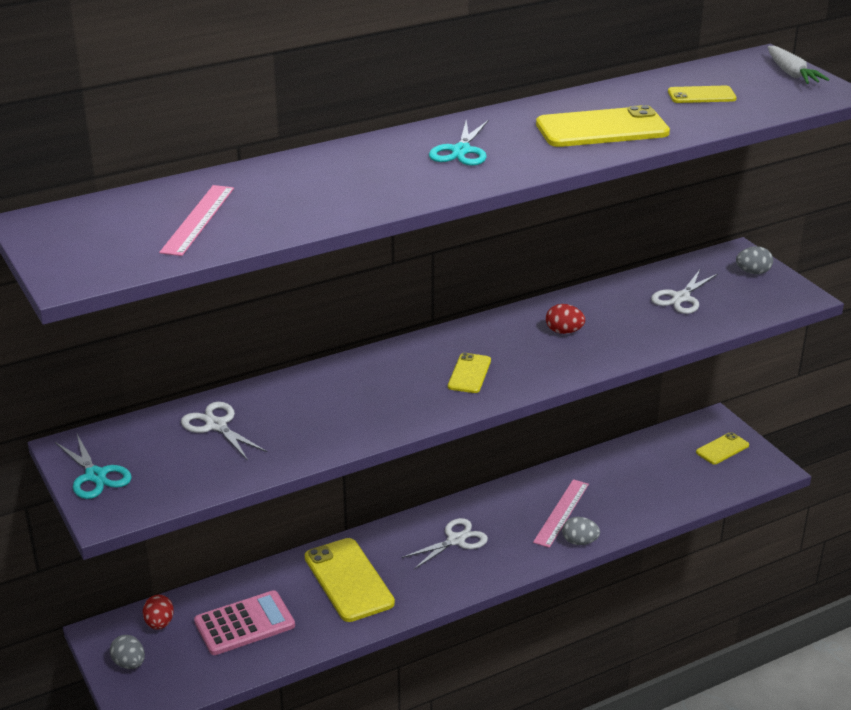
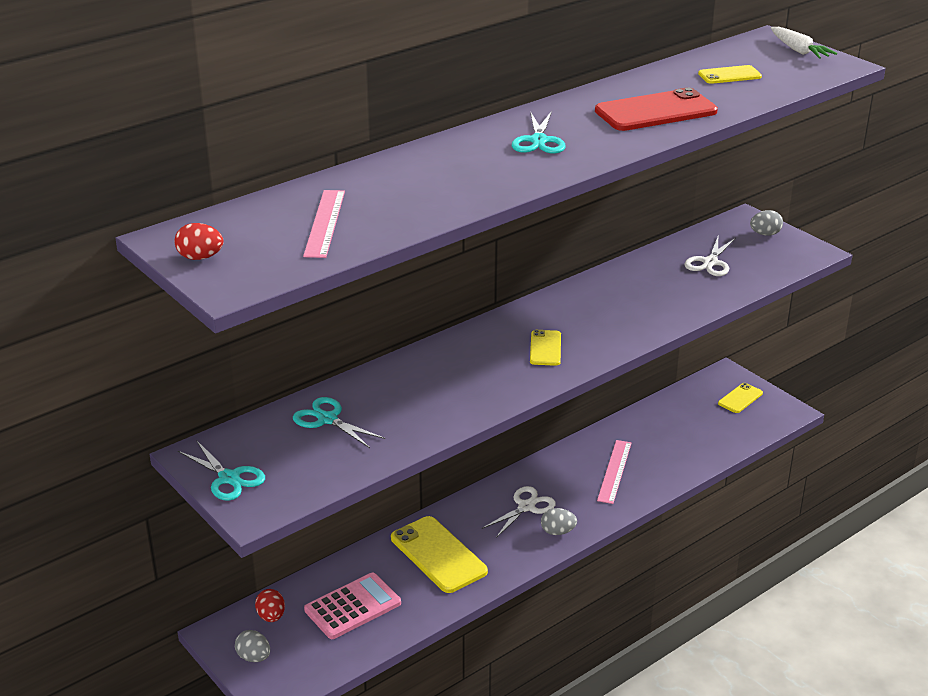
camera: 10 degrees left, 0 degrees up
(216, 425) = (327, 419): white scissors -> turquoise scissors
(564, 331) = (617, 302): red egg -> red egg (200, 257)
(579, 542) = (638, 495): grey egg -> grey egg (558, 532)
(602, 129) = (655, 111): yellow phone -> red phone

